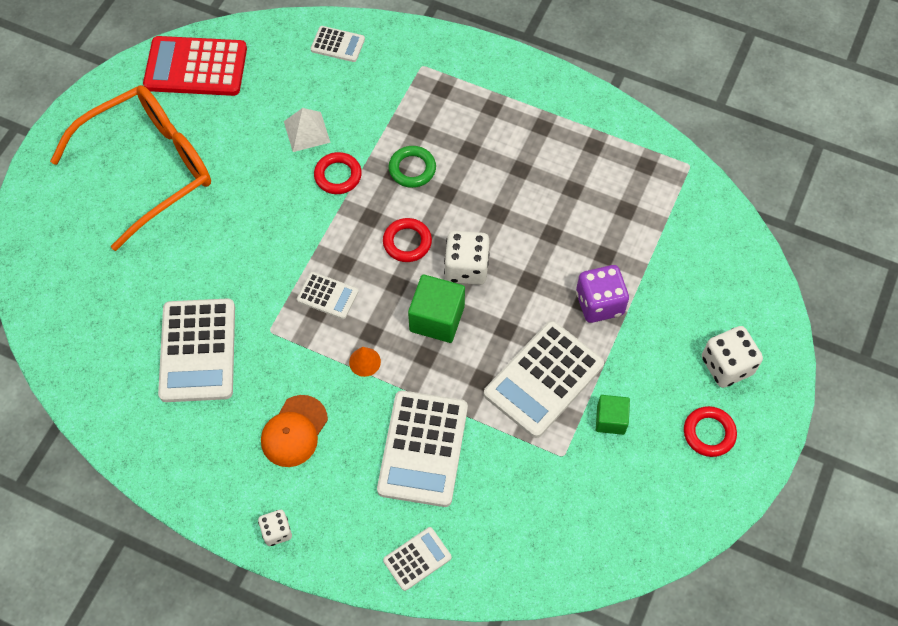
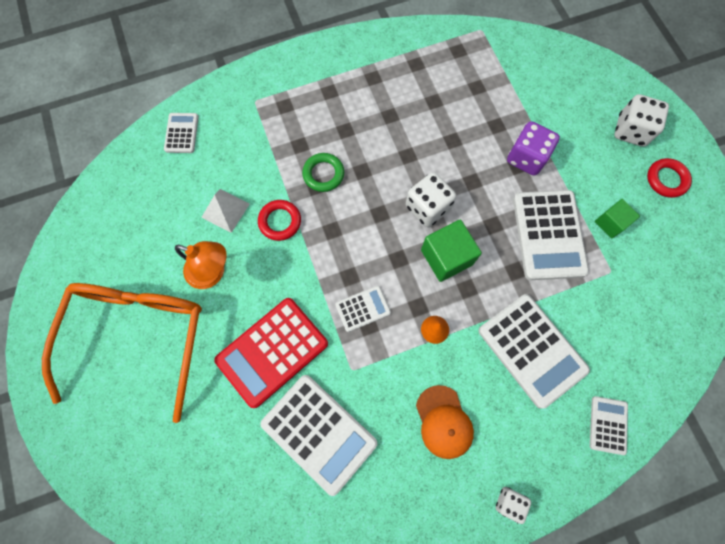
camera: 45 degrees left, 10 degrees up
(196, 67) = (94, 234): red calculator -> red calculator (272, 352)
(247, 169) = (212, 272): none -> orange lamp
(338, 44) = (181, 133): white calculator -> white calculator turned 60 degrees counterclockwise
(407, 242) = (373, 225): red ring -> none

